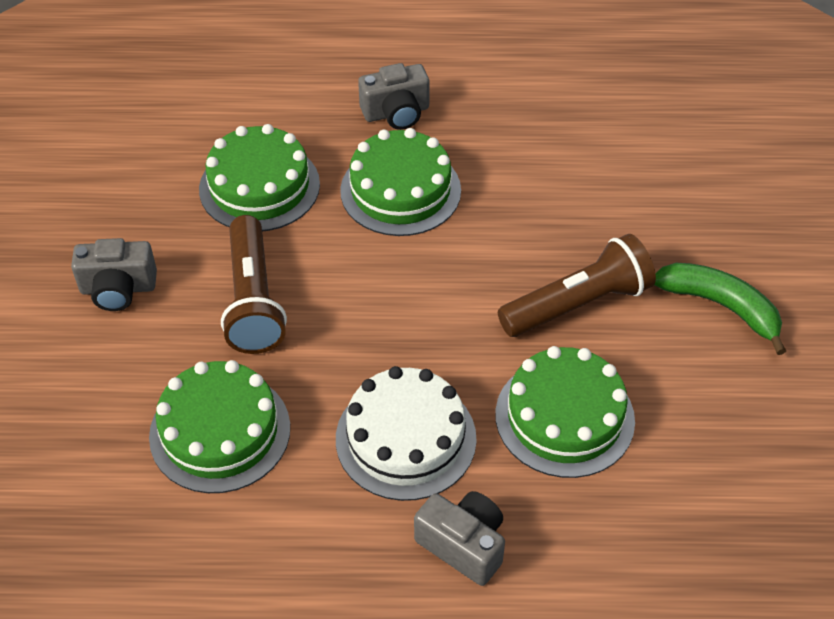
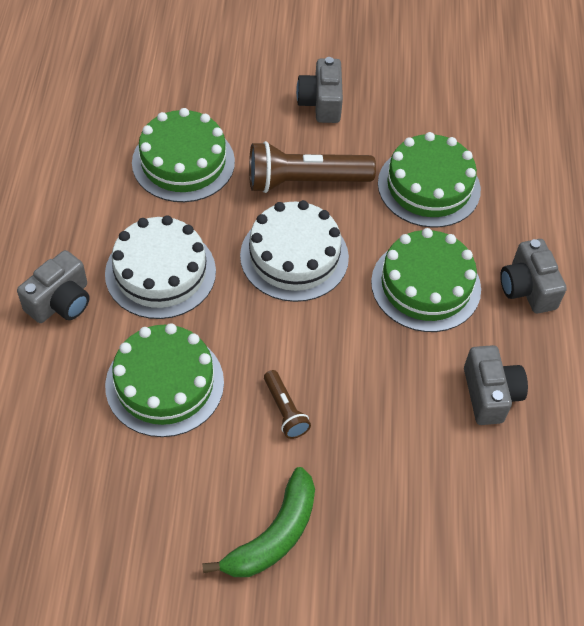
camera: 90 degrees right, 5 degrees up
(370, 305) = (294, 256): none -> white cake
(528, 145) = (490, 394): none -> grey camera
(578, 304) = (285, 410): brown flashlight -> brown flashlight, size x0.51

